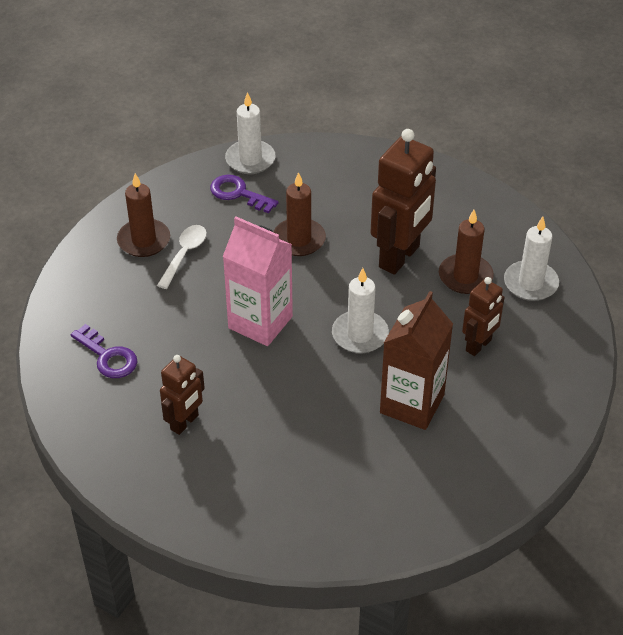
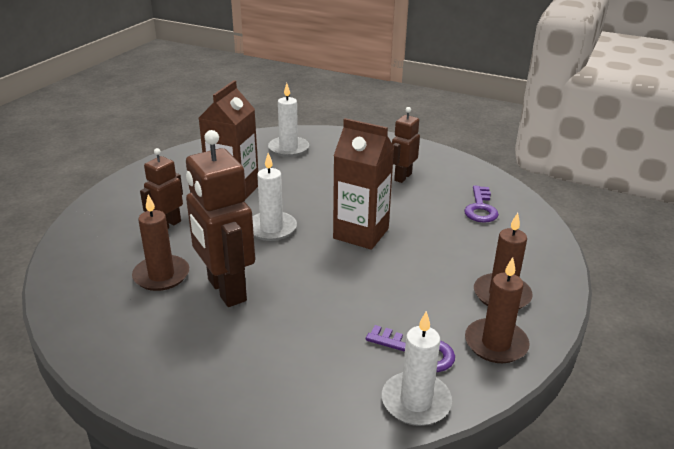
camera: 175 degrees right, 15 degrees down
(108, 356) = (480, 208): purple key -> purple key turned 120 degrees counterclockwise
(184, 254) = (452, 283): white spoon -> none
(260, 322) = (361, 233): pink carton -> brown carton
(299, 240) = (335, 303): brown candle -> brown candle (496, 343)
(400, 257) = (226, 290): brown robot -> brown robot turned 60 degrees counterclockwise
(530, 283) = (96, 272): white candle -> white candle (288, 148)

